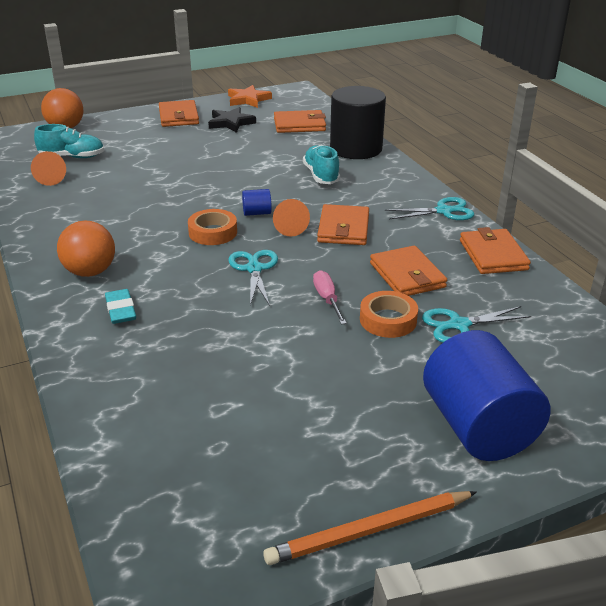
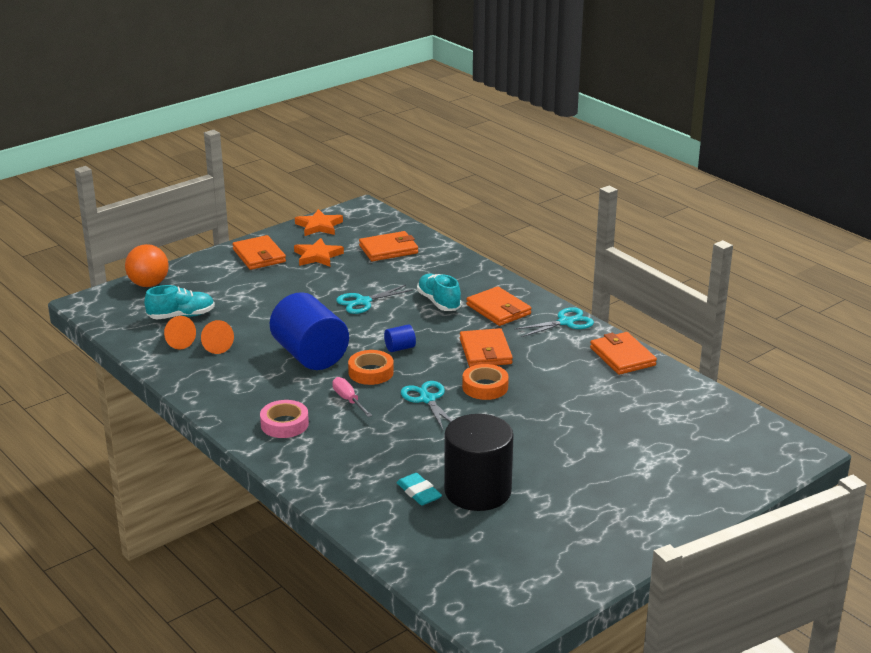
camera: 15 degrees left, 5 degrees down
(90, 272) = (284, 424): orange ball -> pink tape
(121, 310) = (335, 451): turquoise eraser -> turquoise eraser (419, 492)
(231, 123) = (317, 256): black star -> orange star
(289, 227) = (436, 357): orange cone -> orange cone (215, 345)
(327, 299) = (502, 415): pink screwdriver -> pink screwdriver (348, 400)
(356, 149) = (457, 269): black cylinder -> black cylinder (477, 491)
(370, 531) = (610, 566): orange pencil -> none
(388, 320) = (559, 424): orange tape -> orange tape (485, 387)
(407, 275) = (559, 385): orange wallet -> orange wallet (498, 309)
(459, 325) = (617, 419): turquoise scissors -> turquoise scissors (363, 302)
(478, 427) = (658, 490): blue cylinder -> blue cylinder (310, 355)

